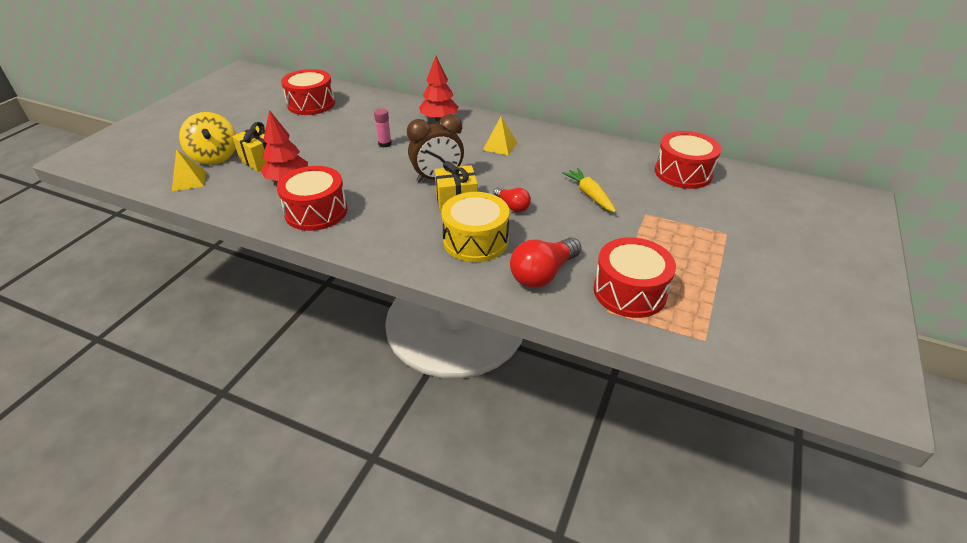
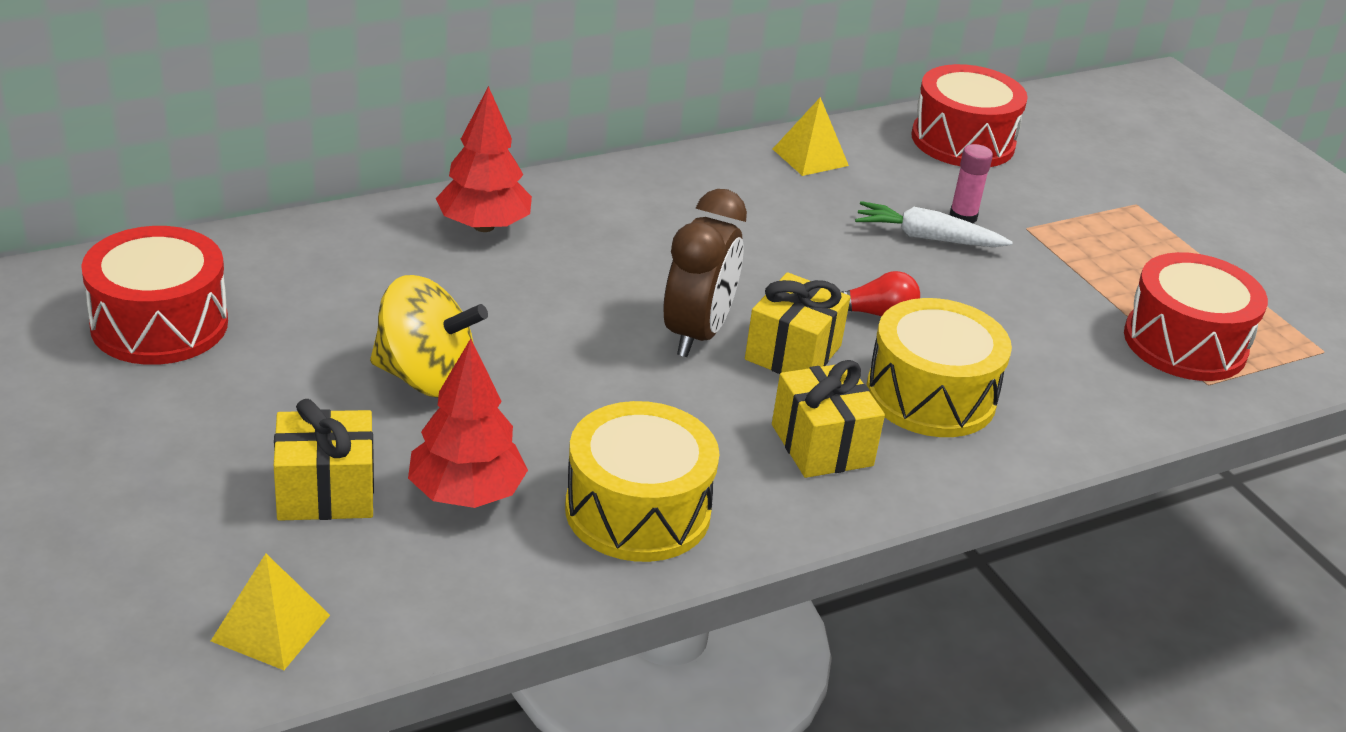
camera: 55 degrees left, 5 degrees down
(215, 157) = (207, 549): yellow spinning top -> yellow spinning top (426, 378)
(316, 211) = (637, 511): red drum -> yellow drum
(385, 144) = (490, 324): pink glue stick -> pink glue stick (963, 217)
(405, 230) = (822, 445): none -> yellow gift
(500, 146) = (675, 225): yellow pyramid -> yellow pyramid (810, 157)
(543, 274) = (1078, 385): red light bulb -> none
(589, 195) = (927, 238): yellow carrot -> white carrot

